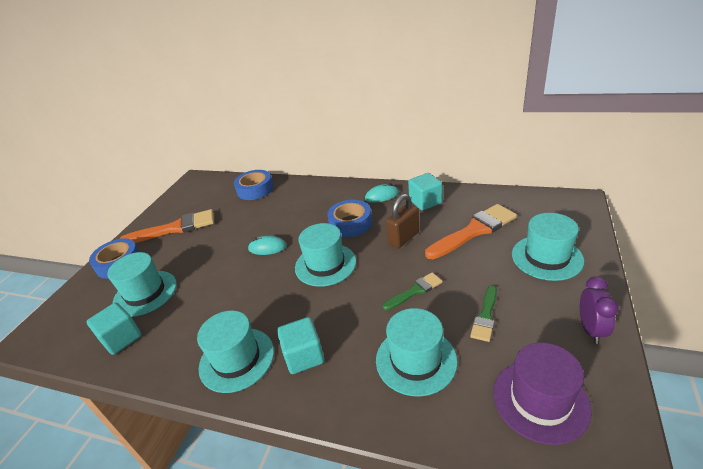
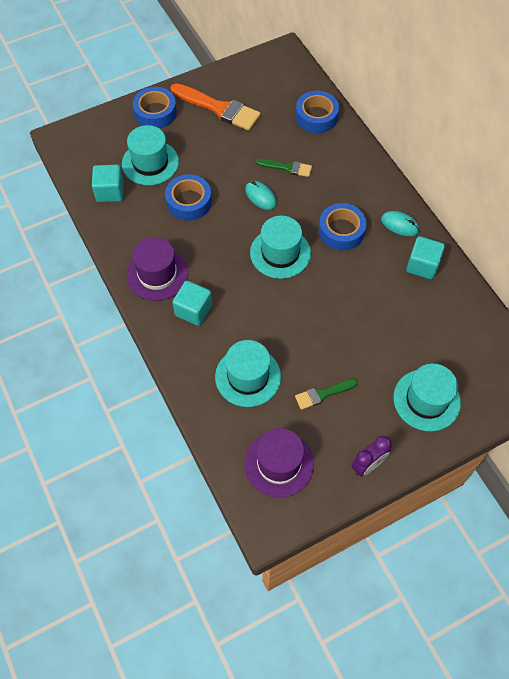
camera: 40 degrees right, 25 degrees up
(210, 291) = (189, 202): none -> blue tape
(236, 359) = (157, 274): turquoise hat -> purple hat
(403, 238) = (358, 284): brown padlock -> none
(415, 291) = (307, 333): green brush -> green brush (287, 168)
(474, 231) = (414, 329): orange brush -> none

